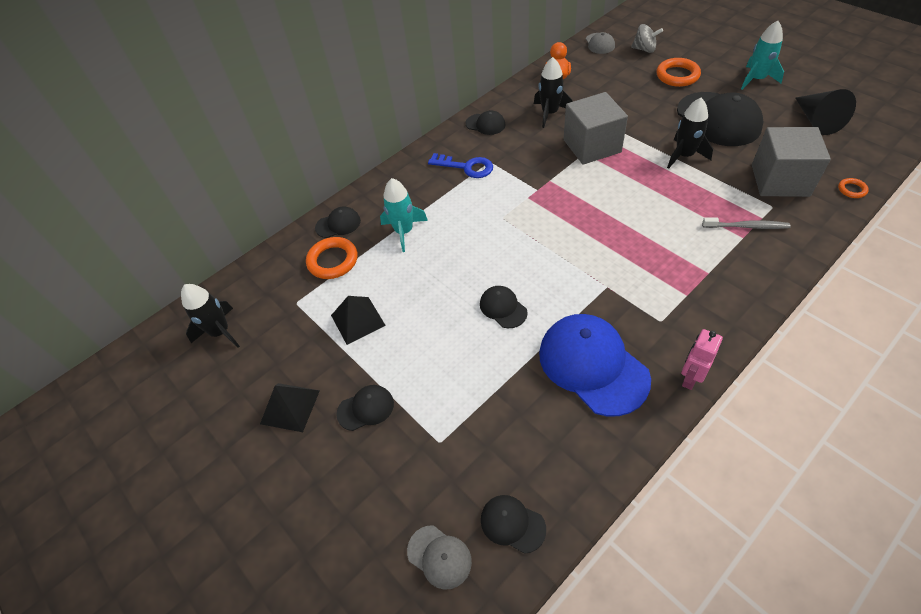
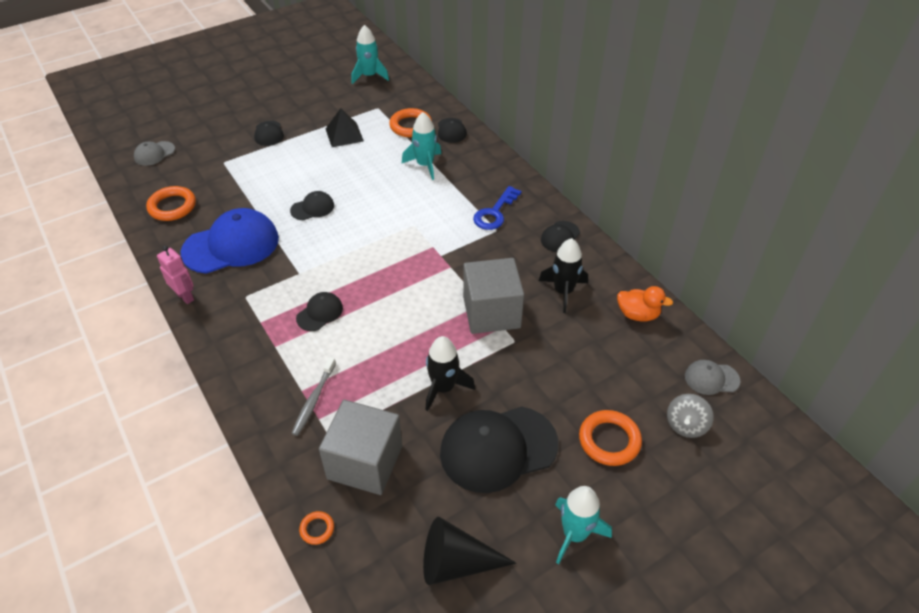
camera: 95 degrees right, 5 degrees down
(220, 332) = (369, 76): black rocket -> turquoise rocket
(290, 407) = (290, 103): black pyramid -> none
(512, 524) = (150, 184): black cap -> black cap (320, 313)
(549, 467) = (172, 207): none -> orange ring

